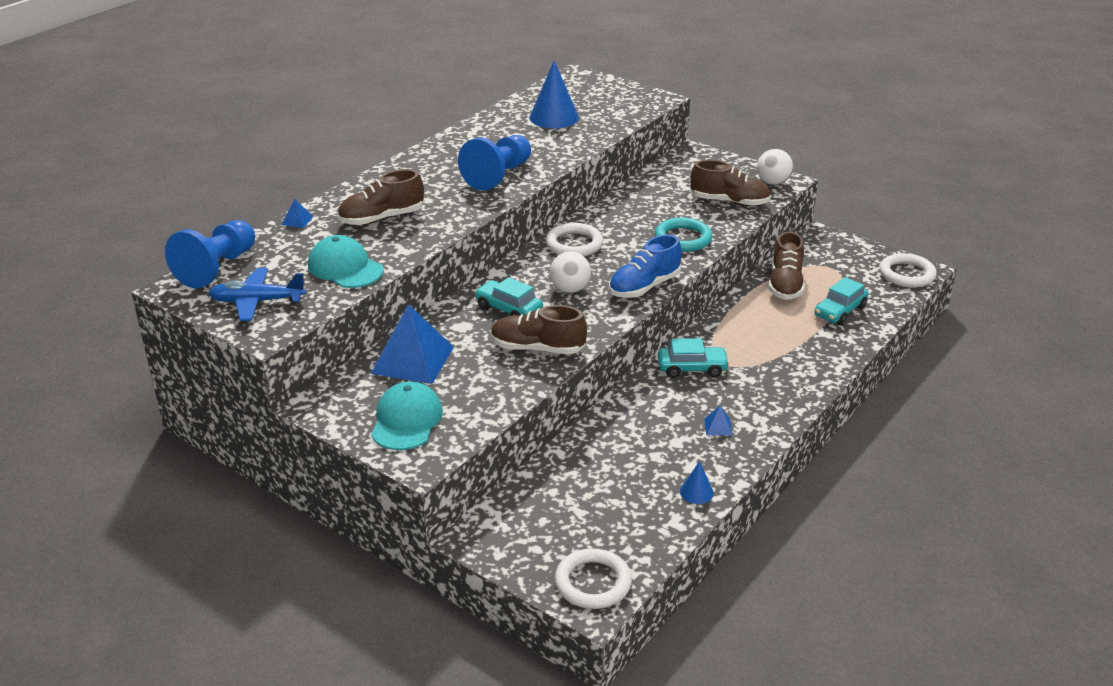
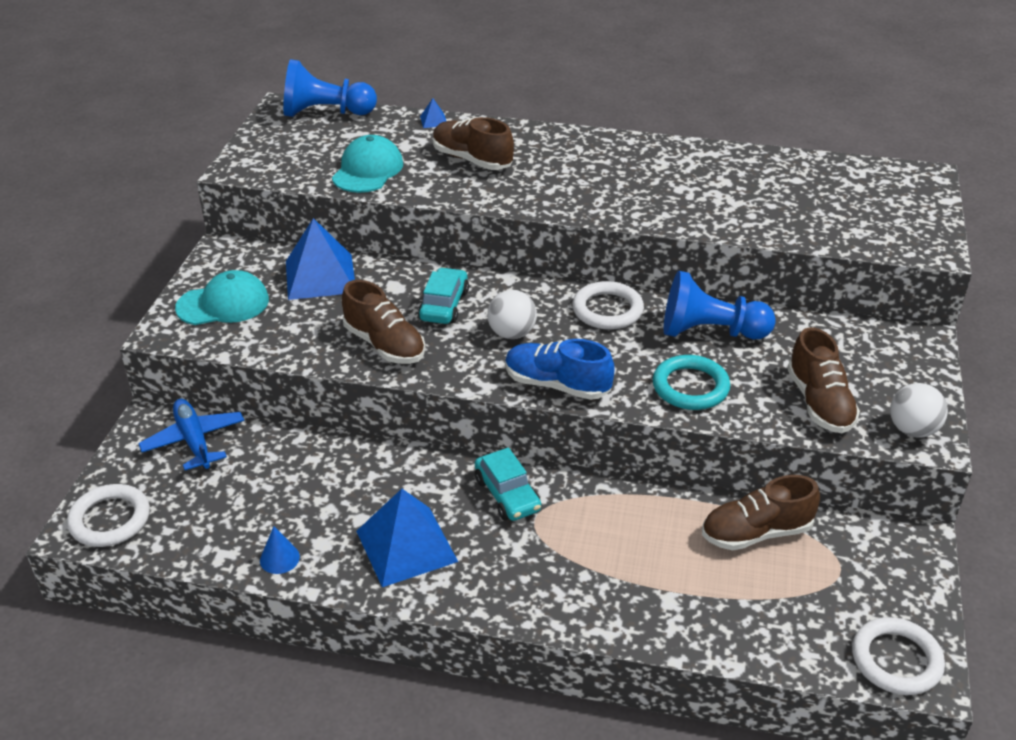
camera: 65 degrees right, 5 degrees up
(257, 302) = (284, 148): blue plane -> blue plane (194, 441)
(498, 175) = (618, 196): blue pawn -> blue pawn (710, 332)
(537, 348) = (384, 345): brown shoe -> brown shoe turned 150 degrees clockwise
(554, 117) = (793, 192): blue cone -> none
(718, 426) = (406, 546): blue pyramid -> blue pyramid, size x2.46
(840, 311) = (733, 603): turquoise car -> none

